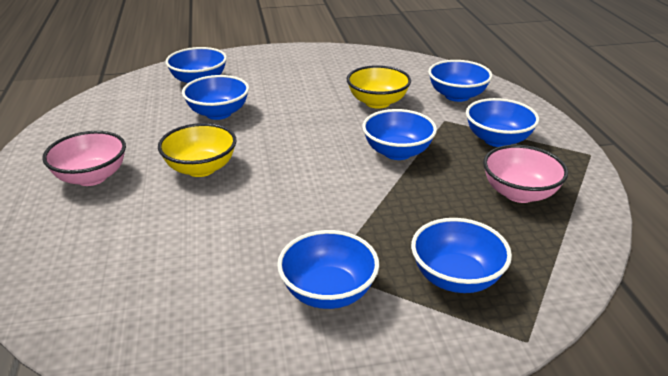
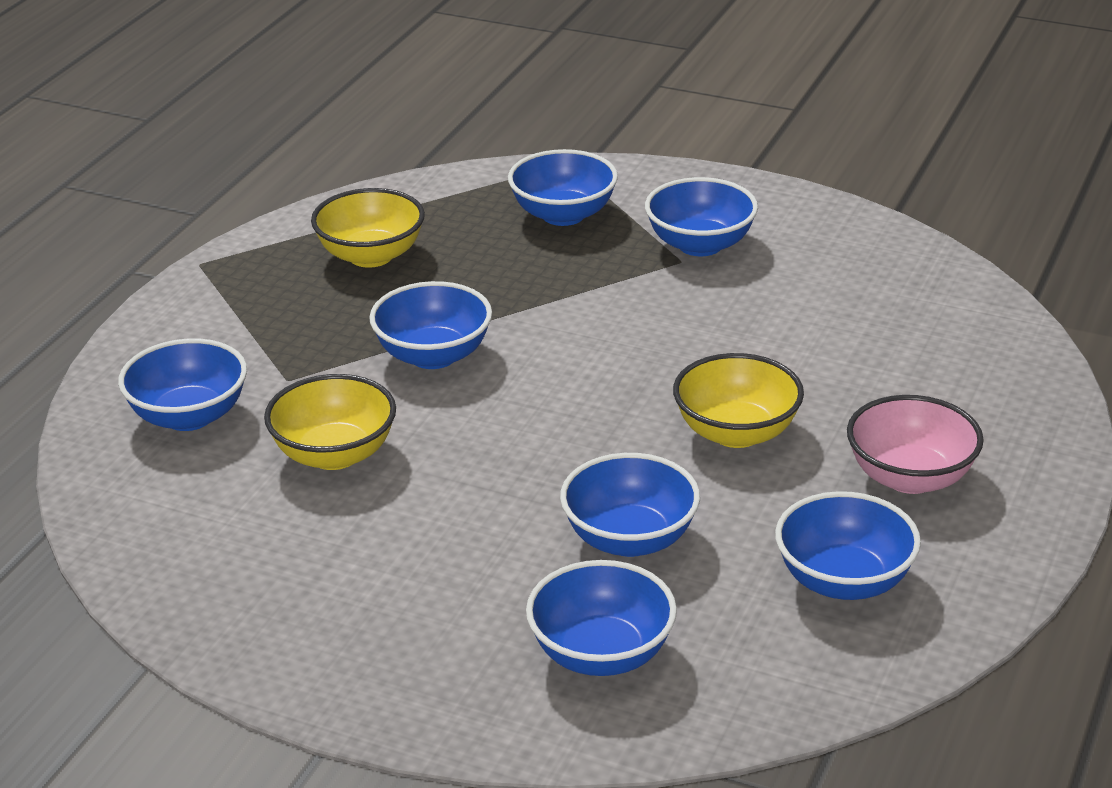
camera: 145 degrees left, 0 degrees up
(497, 140) = (272, 322): blue bowl -> blue bowl (844, 581)
(519, 193) = (371, 256): pink bowl -> yellow bowl

